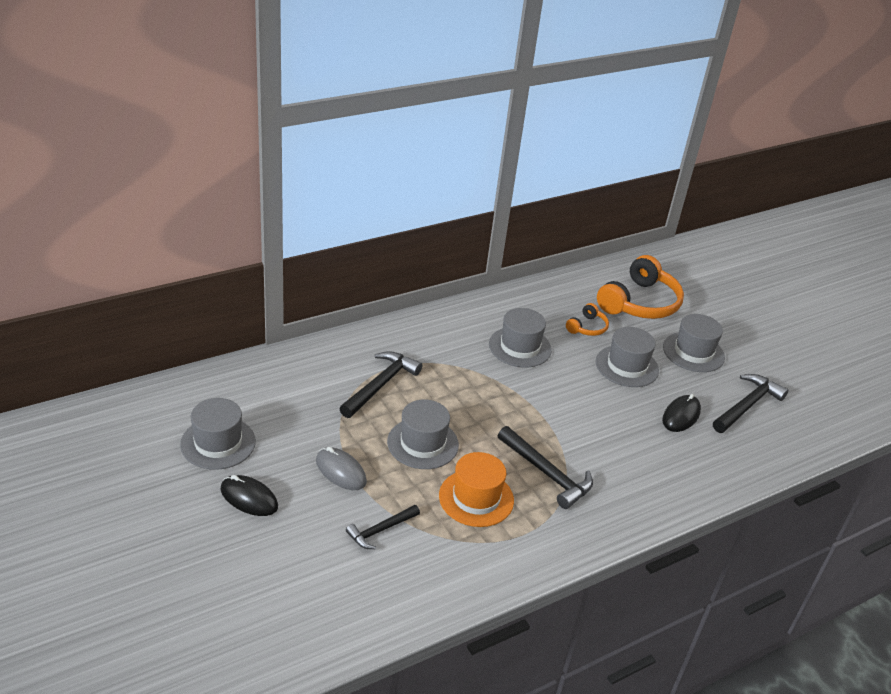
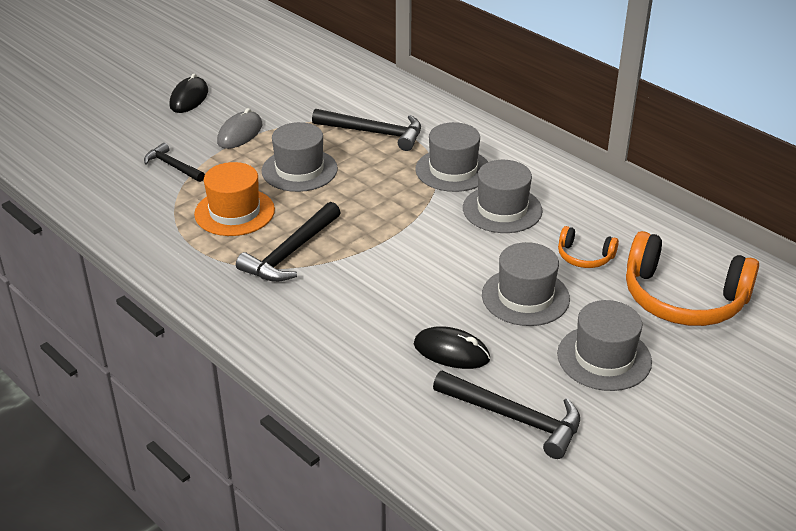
camera: 80 degrees right, 0 degrees up
(218, 443) = (249, 72): grey hat -> grey hat (453, 170)

